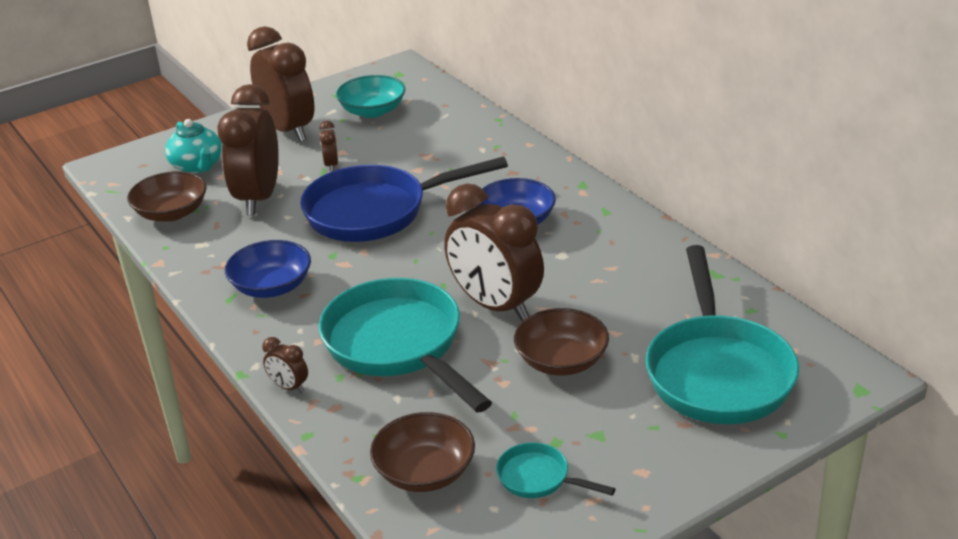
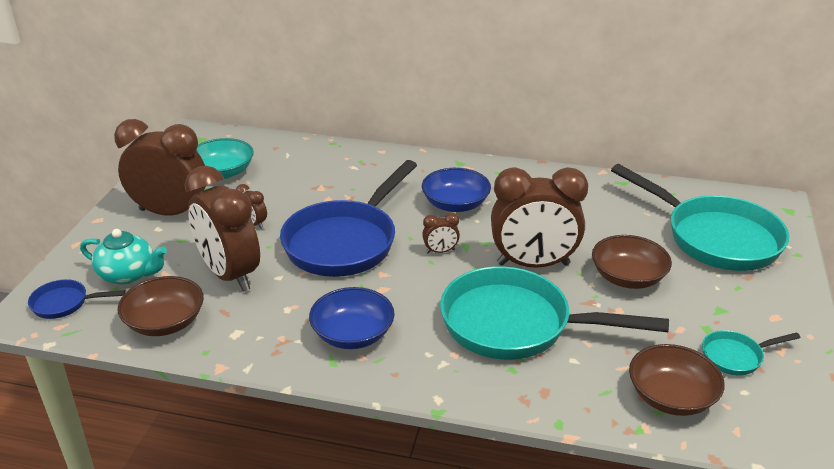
camera: 45 degrees left, 0 degrees up
(135, 169) = (64, 303): none -> blue pan
(289, 387) = (489, 398): brown clock -> brown clock (440, 251)

